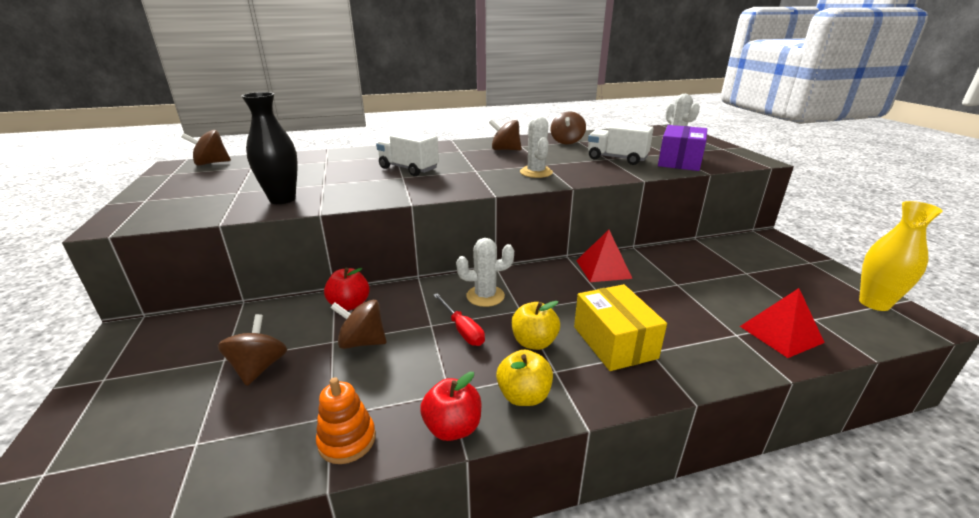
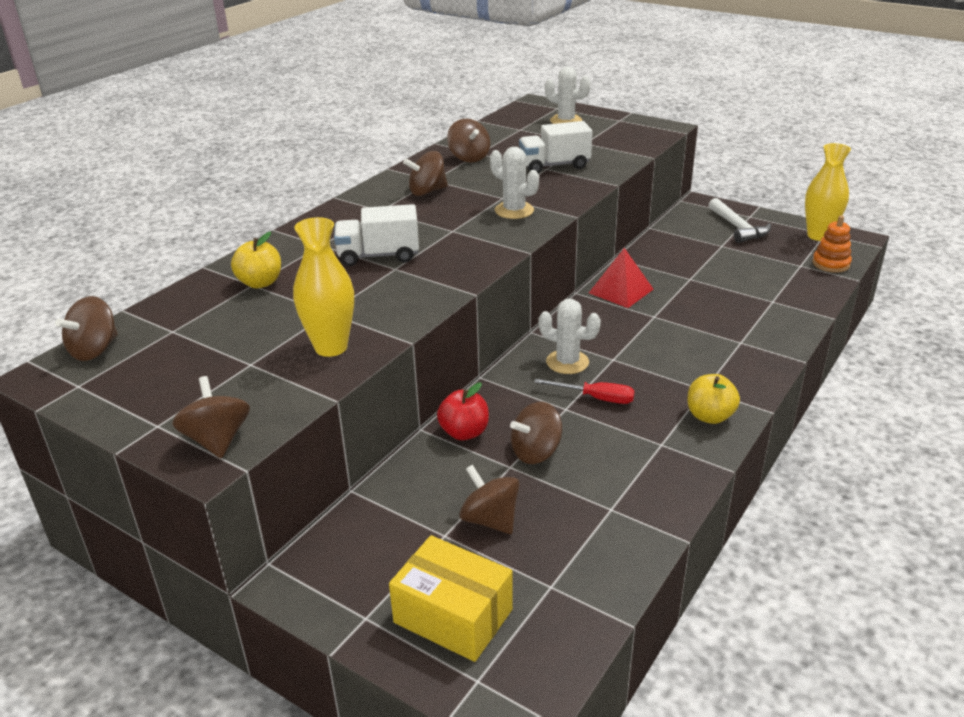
camera: 40 degrees left, 5 degrees up
(139, 217) = (217, 440): none -> brown spinning top
(282, 199) = (331, 347): black vase -> yellow vase
(347, 440) = (649, 512): orange stacking toy -> orange stacking toy (831, 264)
(453, 427) = (699, 461): red apple -> none
(485, 296) = (567, 362): white cactus -> white cactus turned 75 degrees clockwise
(534, 342) = (661, 377): yellow apple -> yellow apple (260, 283)
(614, 342) = (711, 348): yellow box -> yellow box (453, 616)
(679, 161) = (611, 150): purple box -> none
(781, 334) = (795, 287): red pyramid -> none
(783, 266) = (738, 228): none -> white hammer

